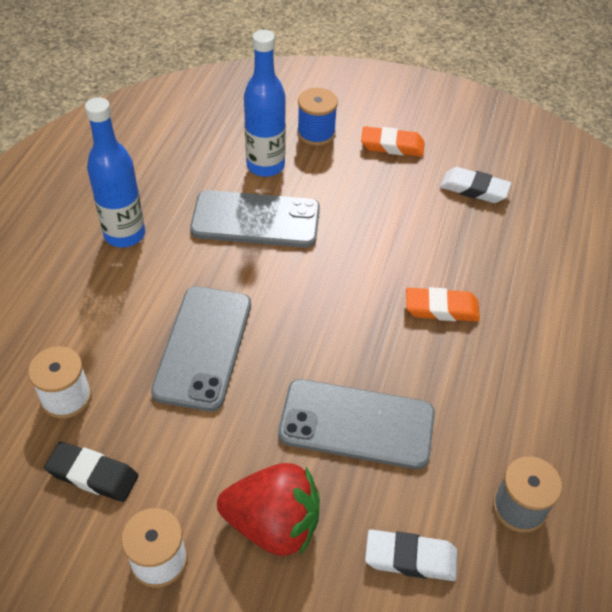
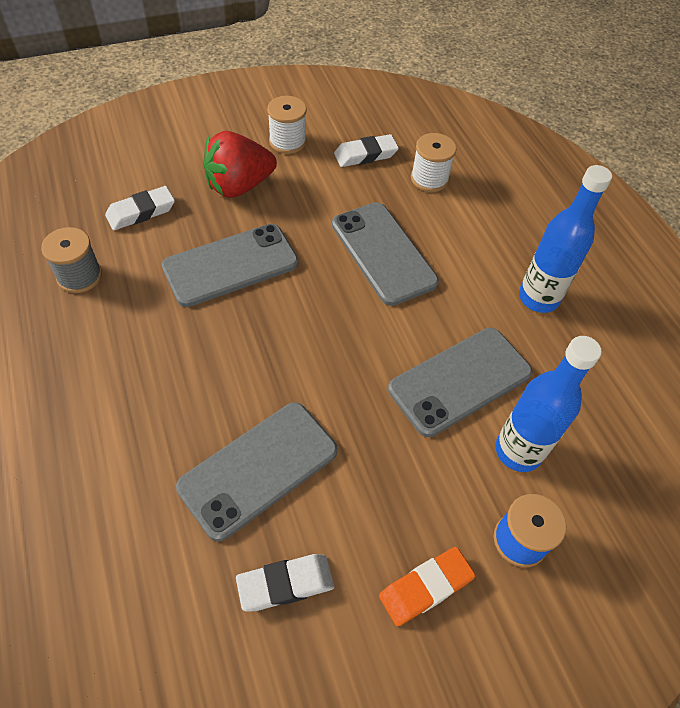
camera: 140 degrees right, 5 degrees up
(93, 474) = (365, 155): black eraser -> white eraser
(441, 308) = (227, 397): orange eraser -> none
(449, 251) = (259, 469): none -> grey phone

